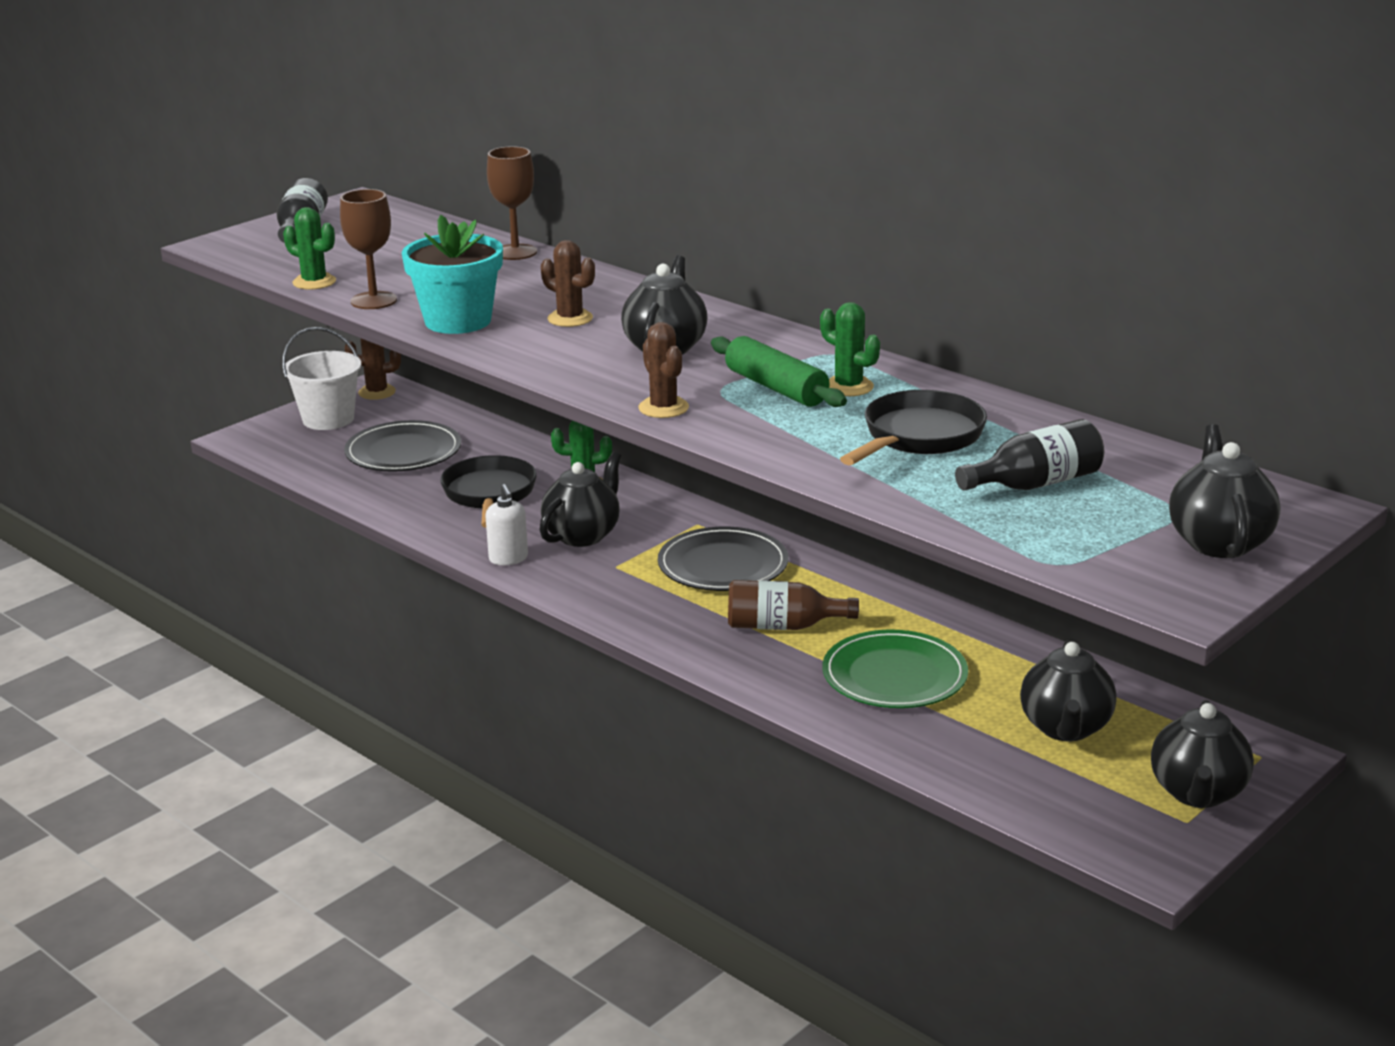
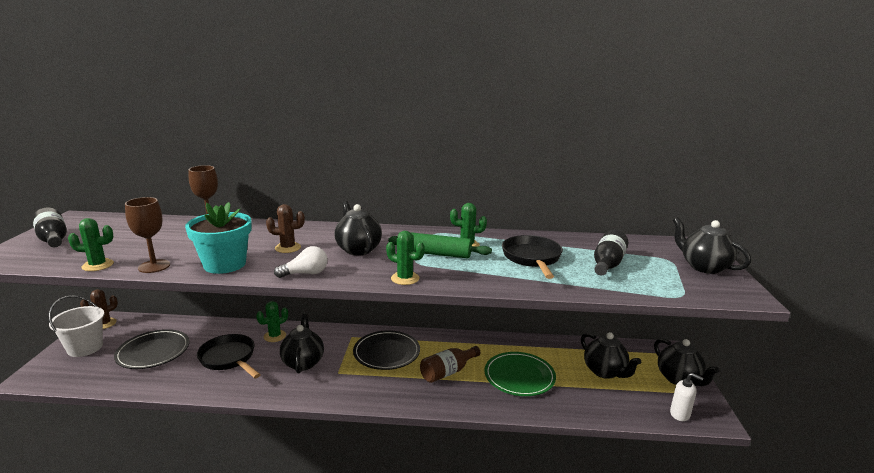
camera: 40 degrees left, 5 degrees down
(508, 559) = (277, 390): white soap dispenser -> white soap dispenser (680, 414)
(541, 362) = (305, 273): none -> white light bulb
(663, 408) = (405, 278): brown cactus -> green cactus

